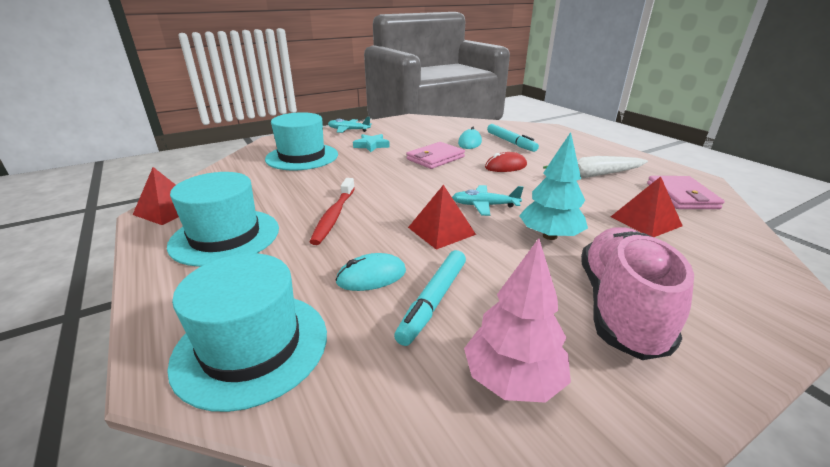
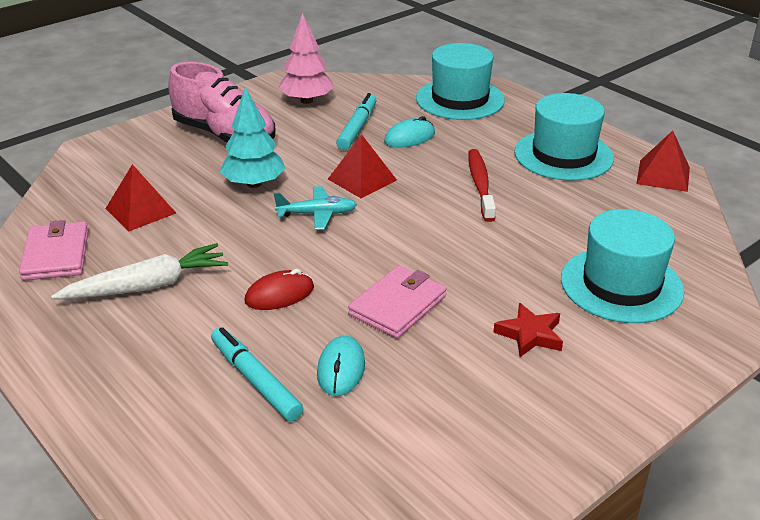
camera: 170 degrees right, 5 degrees up
(348, 130) = (622, 396): turquoise plane -> none
(371, 145) = (530, 334): turquoise star -> red star
(619, 307) = (225, 135): pink shoe -> pink shoe turned 60 degrees counterclockwise

